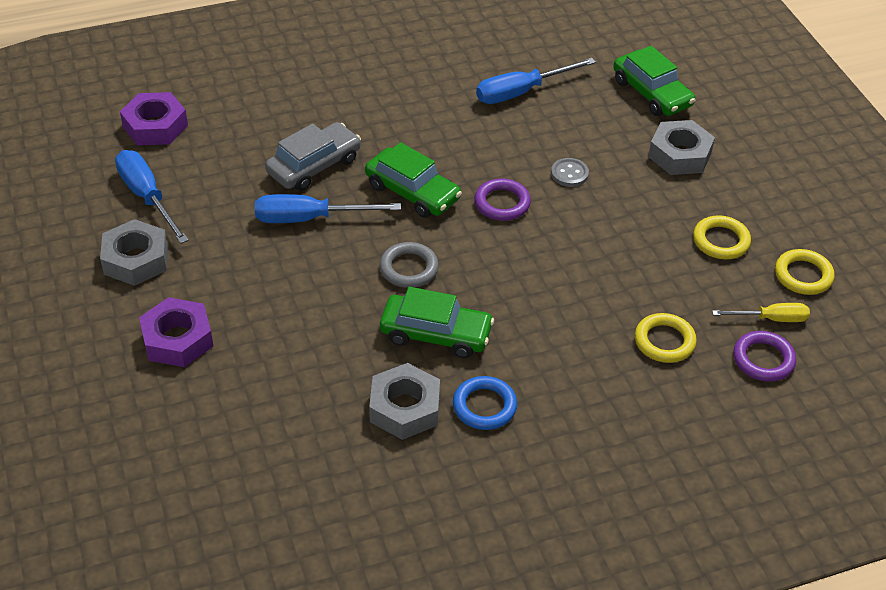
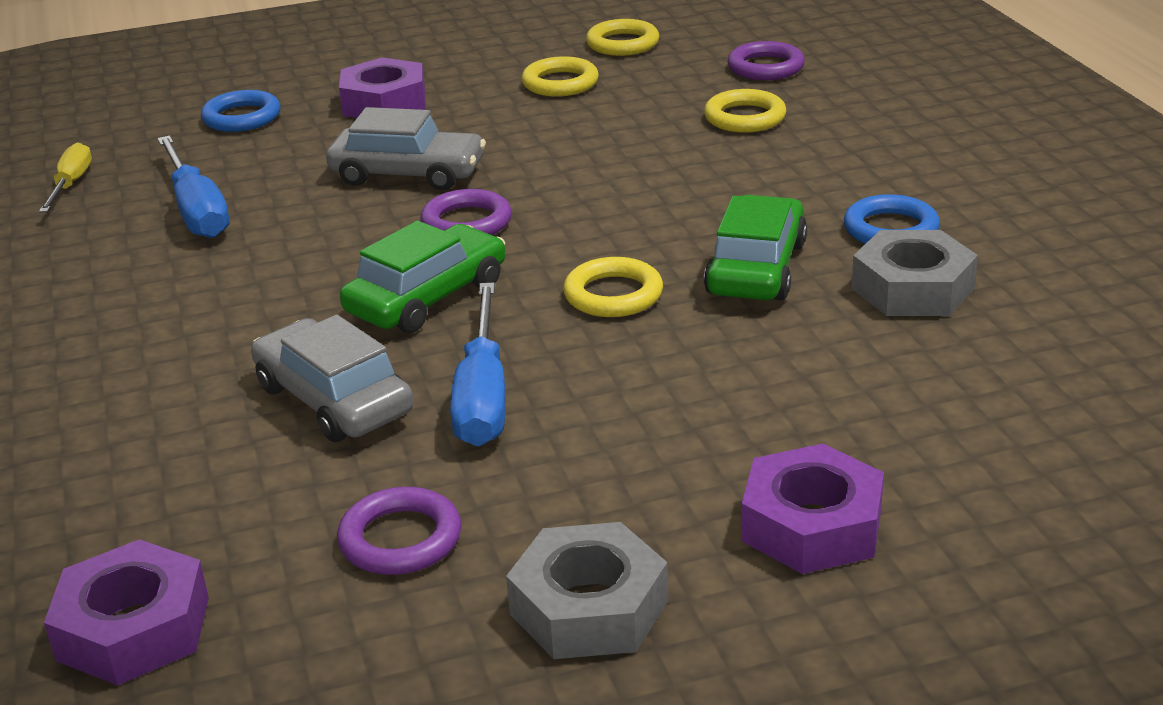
camera: 85 degrees left, 15 degrees down
(147, 197) = (387, 613): blue screwdriver -> none
(197, 197) = (400, 539): none -> purple ring
(409, 268) = (613, 295): grey ring -> yellow ring
(569, 173) = (408, 174): grey button -> grey car
(651, 93) = (242, 117): green car -> blue ring
(679, 155) = (384, 103): grey nut -> purple nut
(771, 319) = (697, 62): yellow screwdriver -> yellow screwdriver (71, 184)

